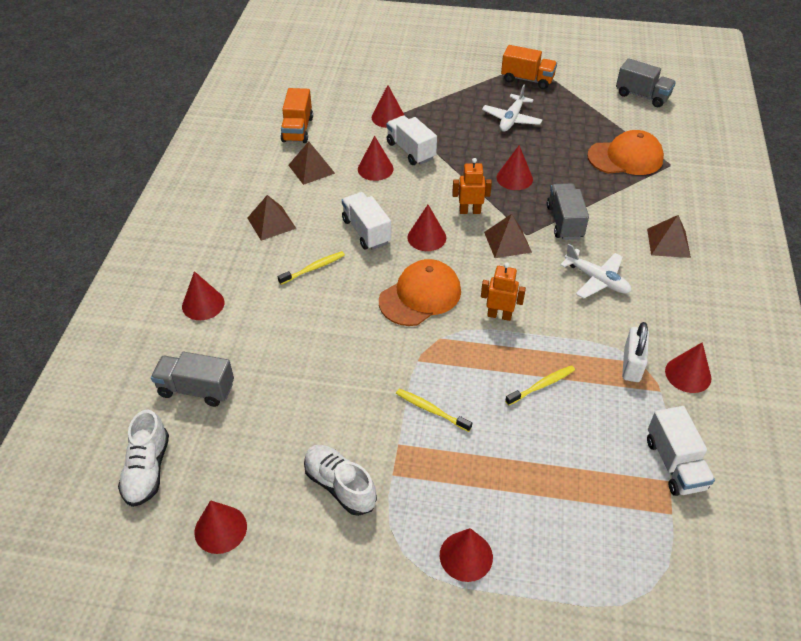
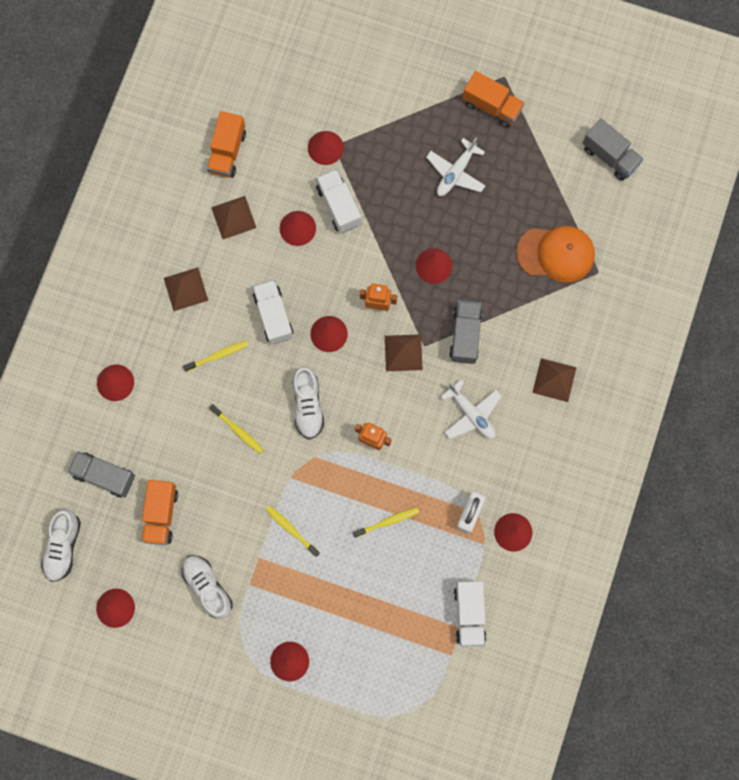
camera: 10 degrees right, 30 degrees up
(269, 418) = (161, 514): none -> orange truck
(347, 327) = (238, 430): none -> yellow toothbrush
(420, 296) = (308, 406): orange cap -> white shoe

